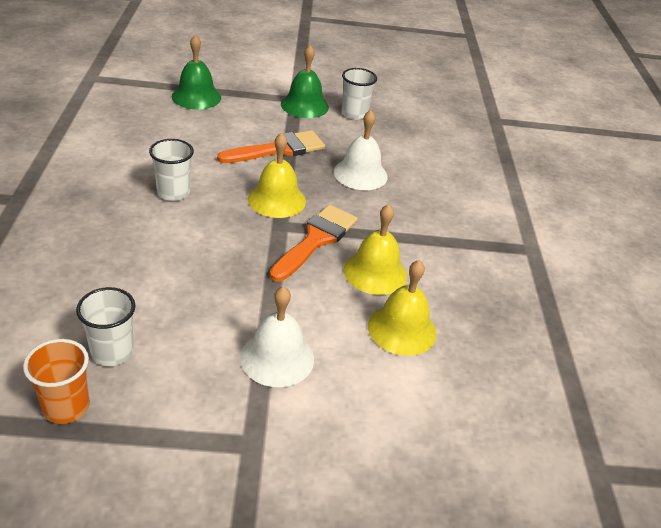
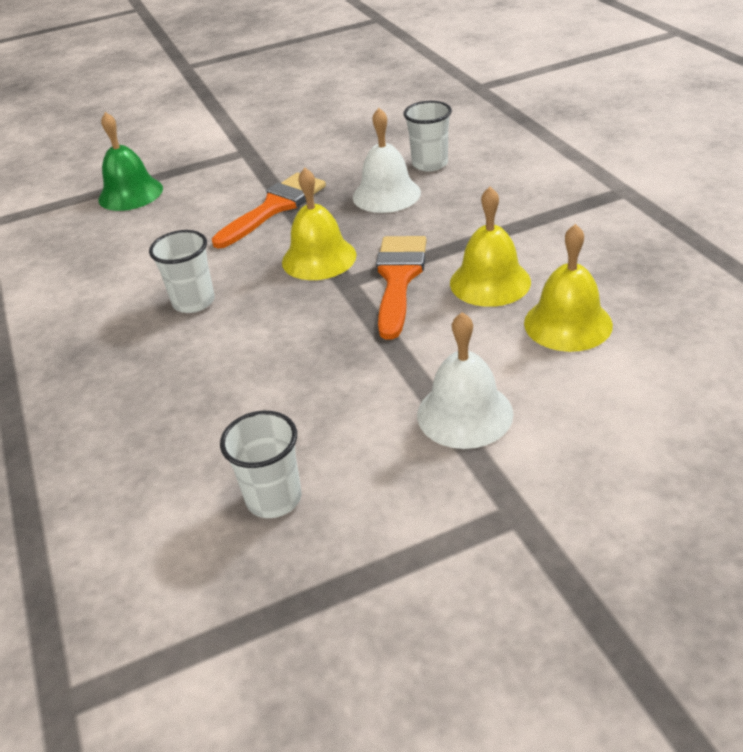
camera: 15 degrees left, 0 degrees up
(66, 407) = (272, 583): orange cup -> none
(304, 105) = (263, 153): green bell -> none
(354, 114) = (325, 139): white cup -> white cup (430, 164)

